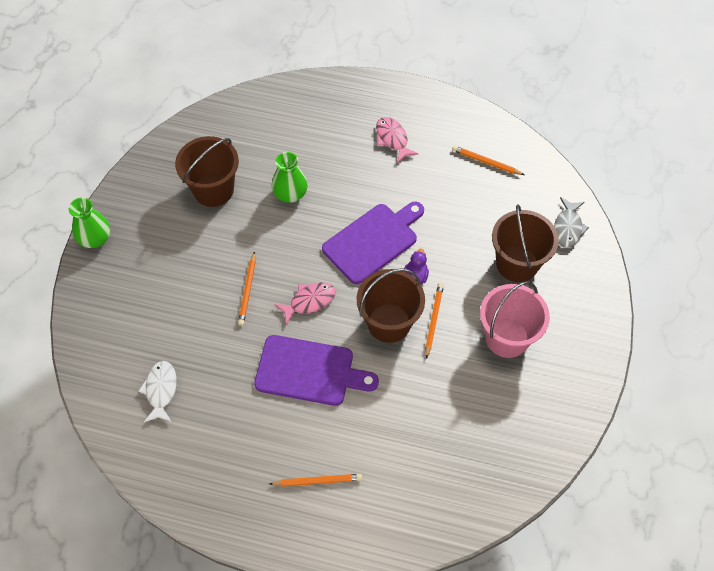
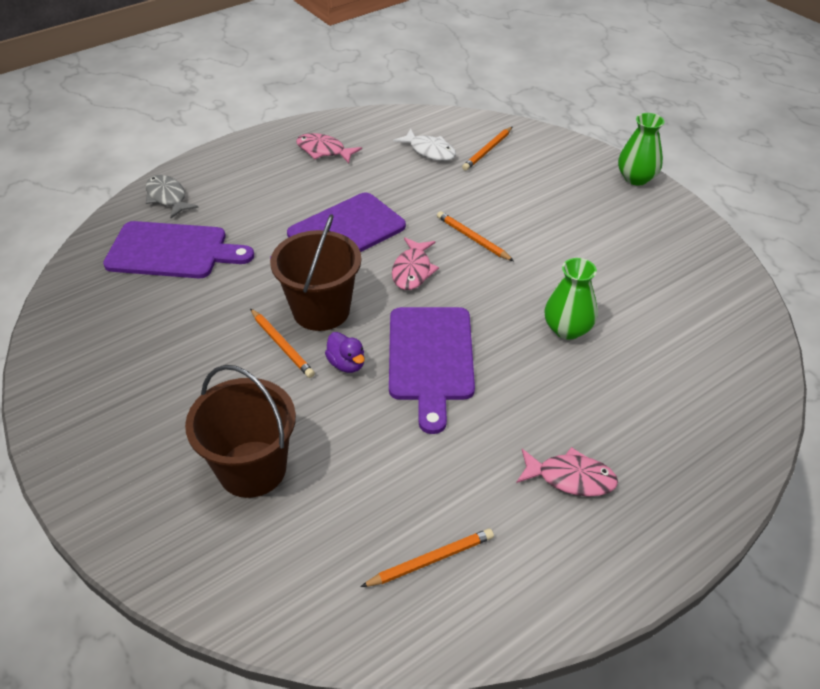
camera: 130 degrees right, 15 degrees down
(213, 190) = (630, 275): brown bucket -> none
(221, 467) = (324, 151): none -> pink fish
(318, 481) = (244, 189): orange pencil -> orange pencil (487, 150)
(422, 461) = (172, 251): none -> purple cutting board
(506, 337) = (188, 389): pink bucket -> none
(568, 228) = (230, 571): grey fish -> grey fish (167, 197)

